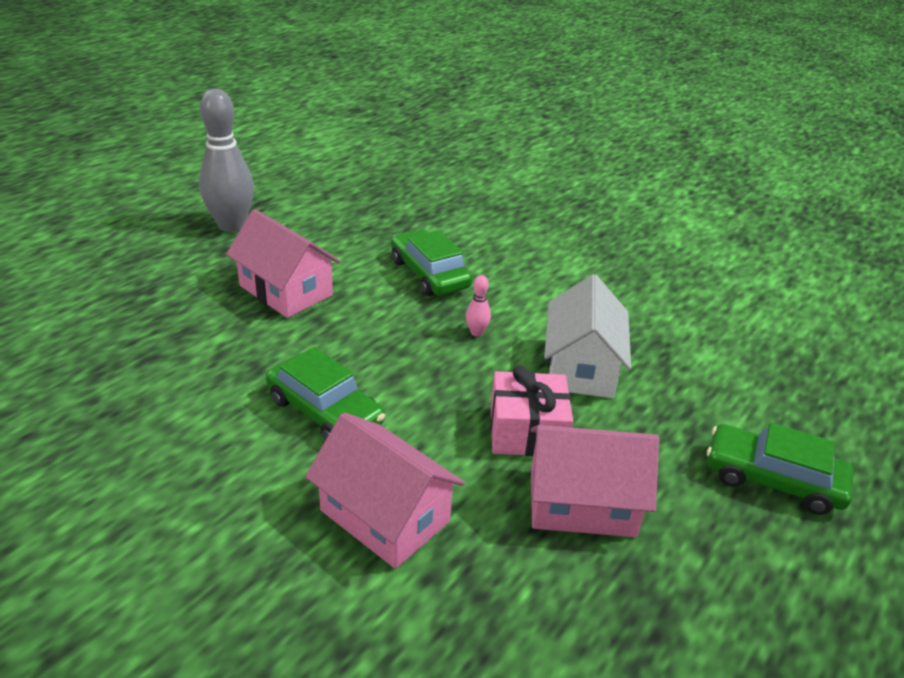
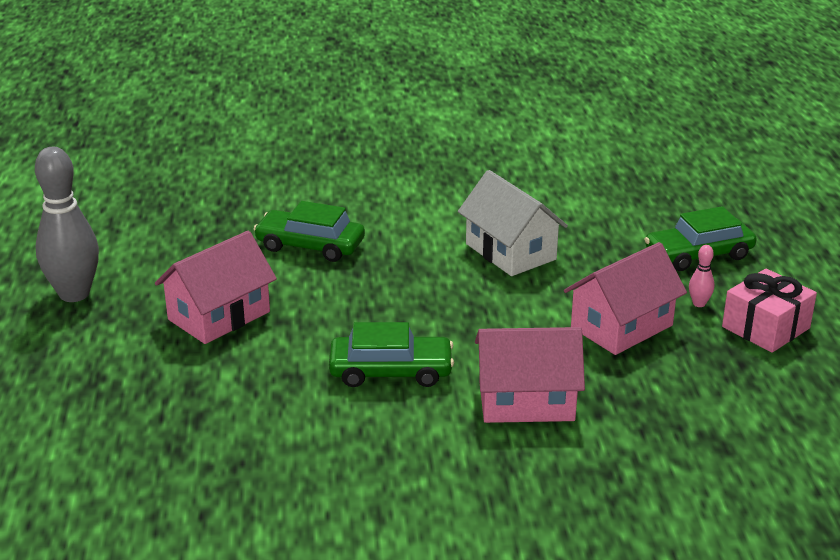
camera: 40 degrees left, 5 degrees down
(286, 290) = (219, 315): pink house -> pink house turned 45 degrees counterclockwise
(476, 332) = (410, 267): pink bowling pin -> pink bowling pin (699, 304)
(527, 431) = (535, 307): pink gift -> pink gift (765, 327)

